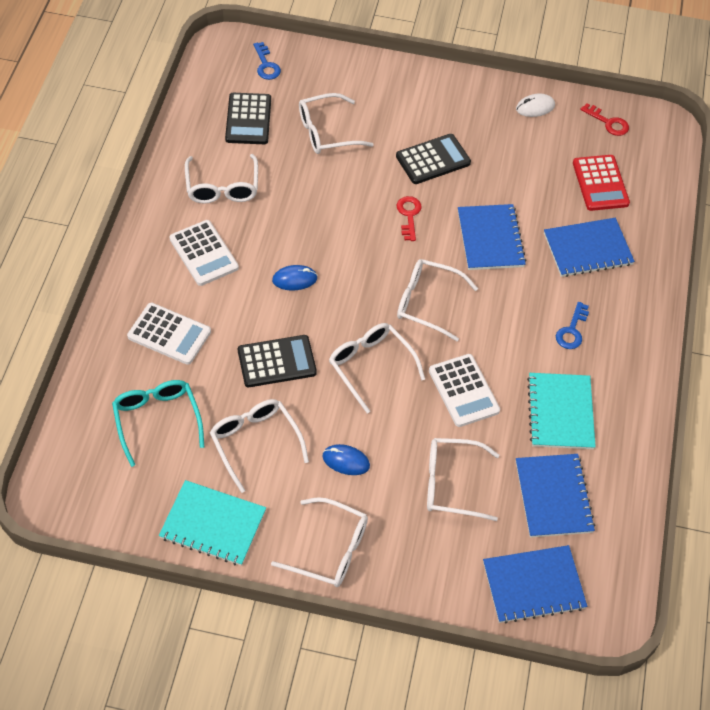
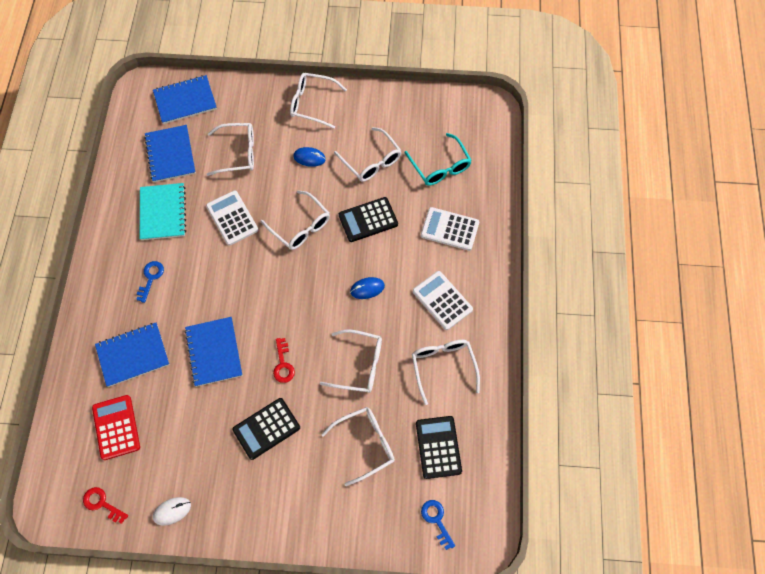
camera: 175 degrees right, 10 degrees up
(213, 524) = (387, 108): turquoise notebook -> none
(427, 303) = (262, 284): white glasses -> white glasses (359, 365)

